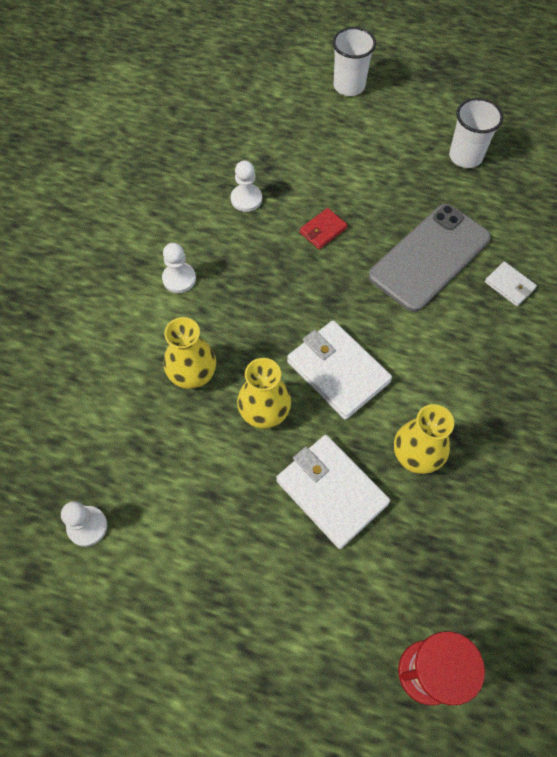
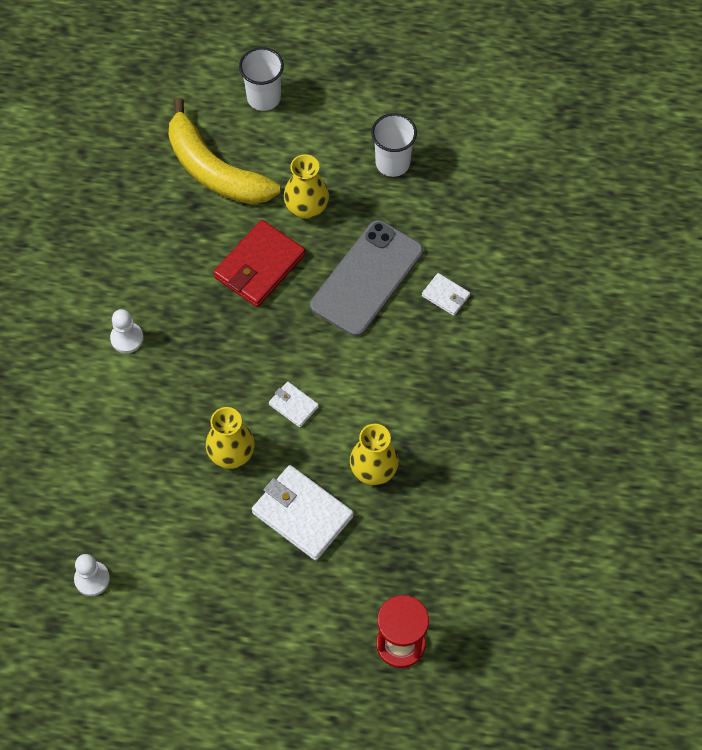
camera: 10 degrees left, 0 degrees up
(193, 374) = (158, 430): yellow vase -> yellow vase (306, 208)
(246, 199) = (177, 244): white pawn -> none
(293, 140) = (214, 170): none -> yellow banana
(323, 230) = (259, 266): red wallet -> red wallet, size x1.97
(338, 371) = (293, 405): white wallet -> white wallet, size x0.51

